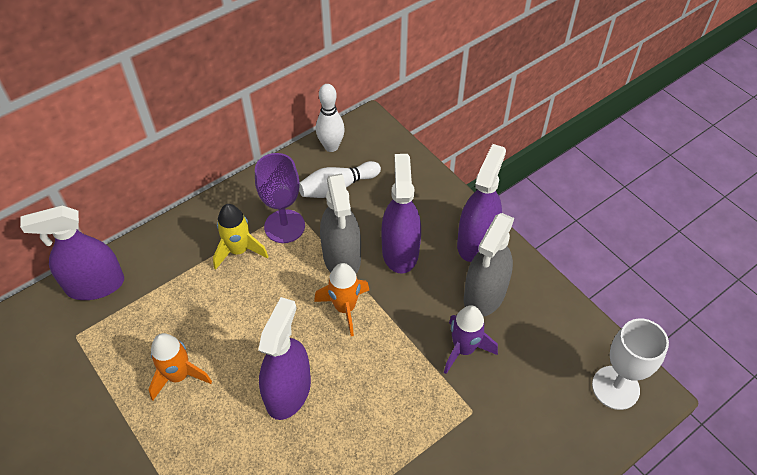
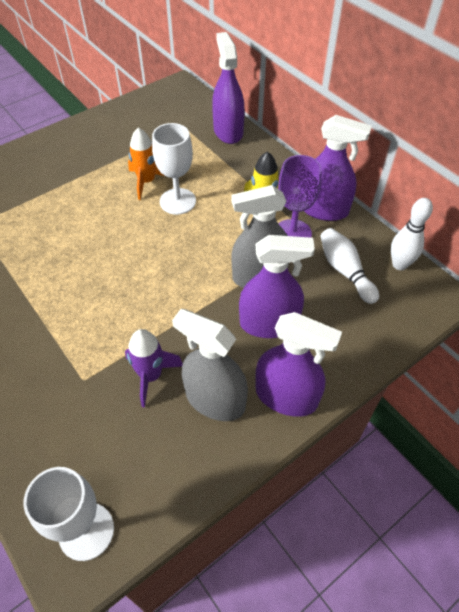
camera: 90 degrees right, 0 degrees up
(220, 338) = (177, 201): none -> white goblet
(288, 391) = (124, 244): purple spray bottle -> purple spray bottle (323, 209)
(345, 308) = (202, 280): orange rocket -> none

